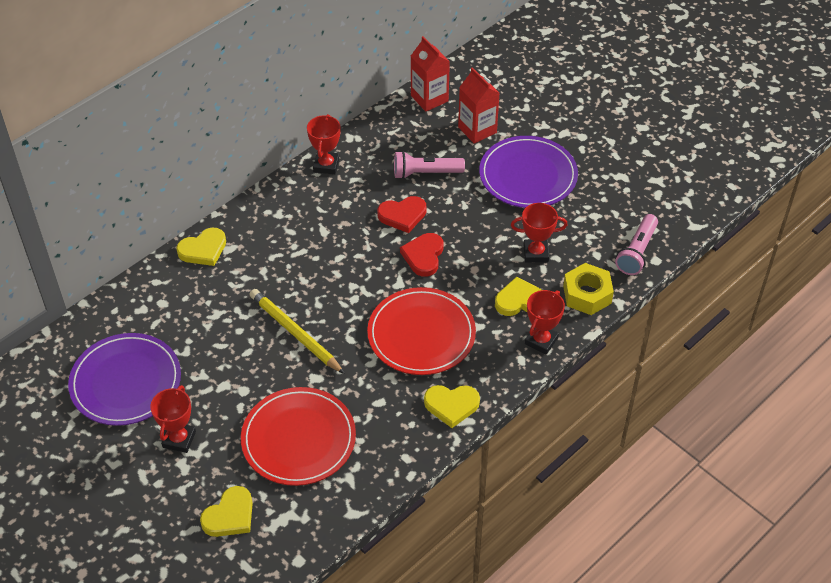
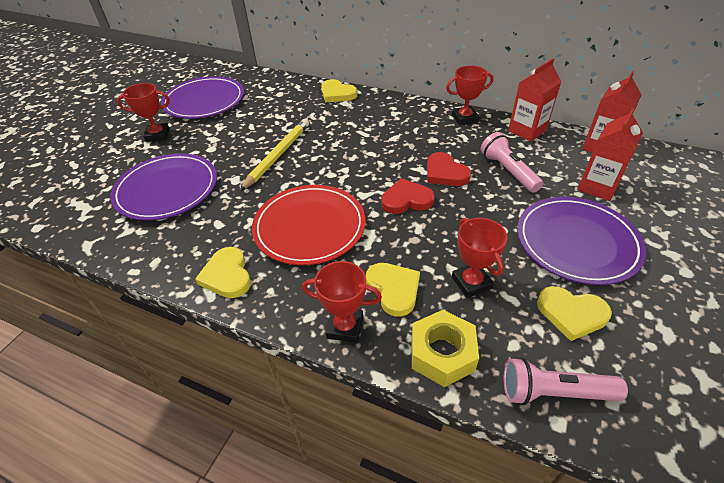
camera: 70 degrees right, 5 degrees down
(230, 515) = (86, 178): yellow heart -> yellow heart (571, 314)
(298, 439) = (167, 189): red plate -> purple plate
(376, 132) = (527, 131): none -> red carton

